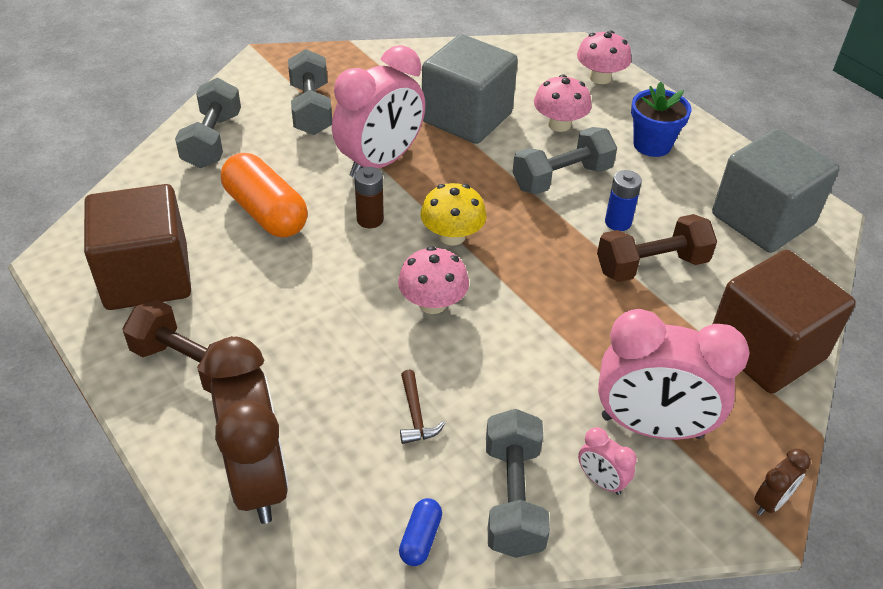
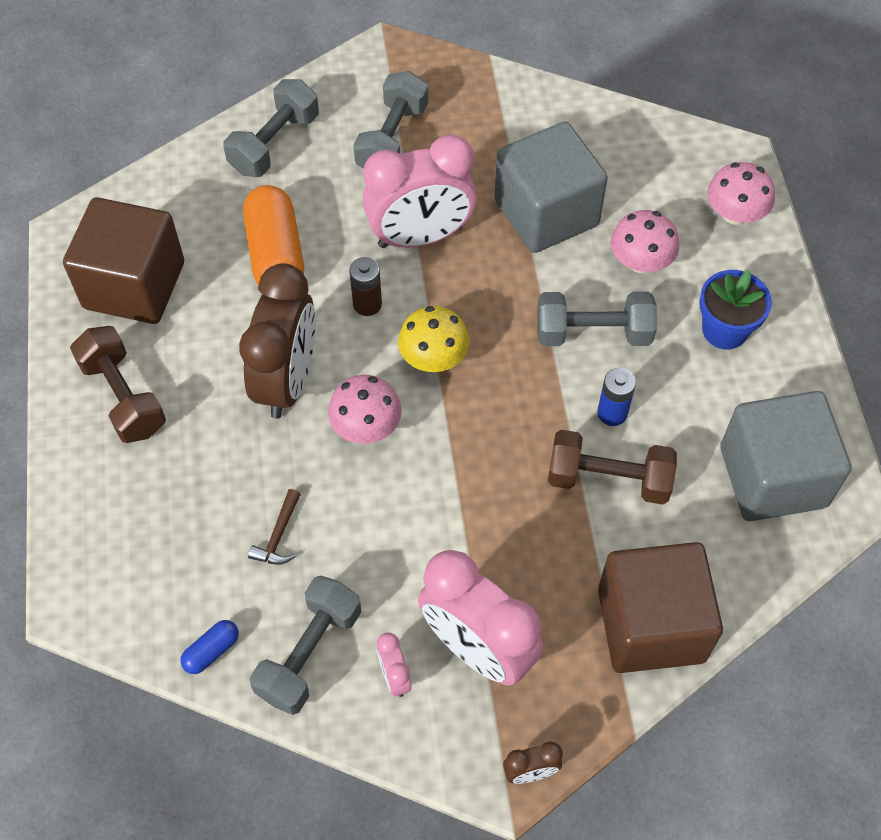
camera: 30 degrees right, 15 degrees up
(258, 479) = (118, 534): brown clock -> brown clock (287, 380)

